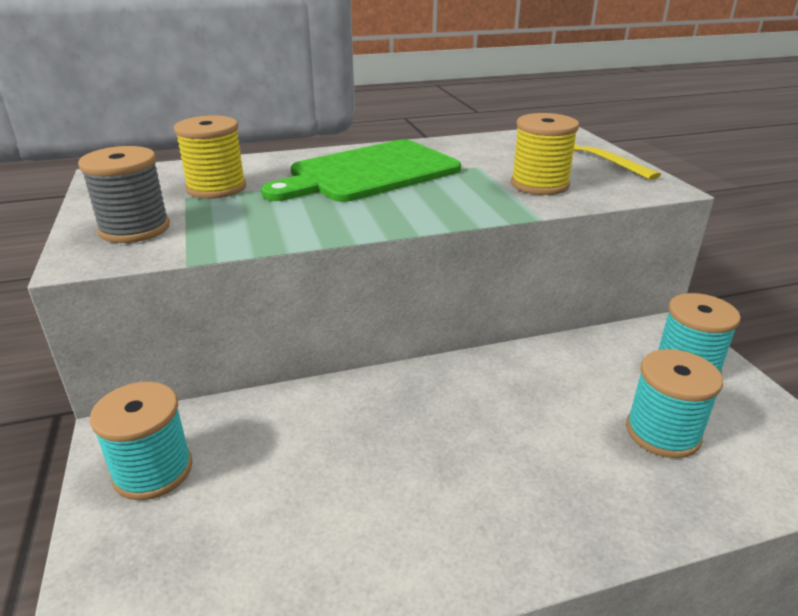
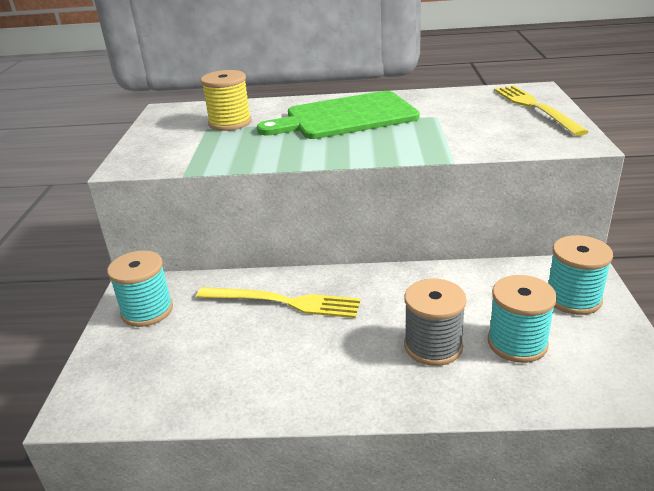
camera: 20 degrees right, 0 degrees up
(135, 229) = (163, 149): grey spool -> grey spool (433, 346)
(350, 424) = (283, 302): none -> yellow fork
(539, 184) = (474, 134): yellow spool -> none

